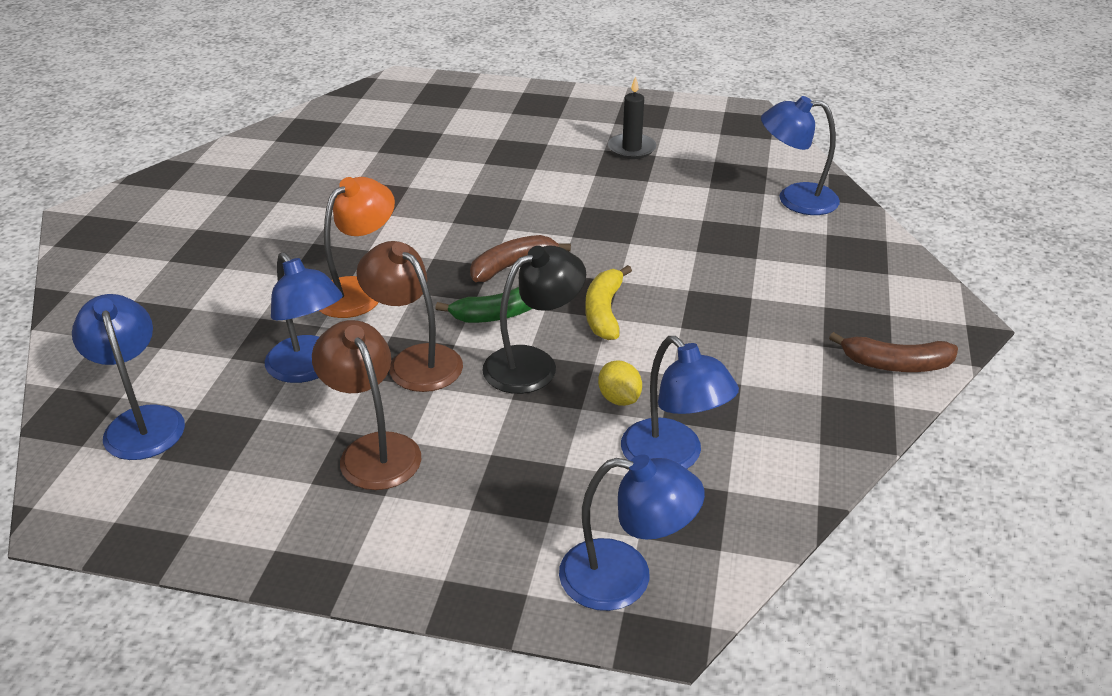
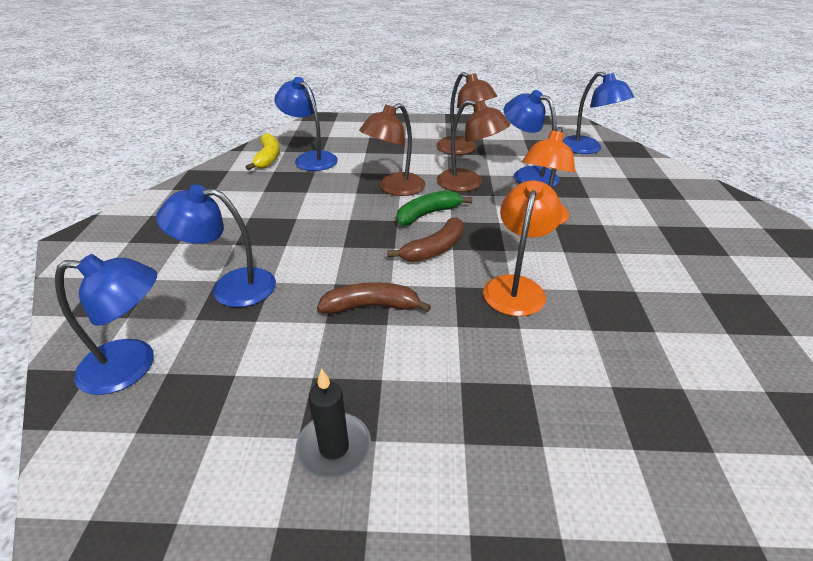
camera: 170 degrees right, 0 degrees up
(448, 221) = (516, 287): none -> orange lamp
(533, 364) = (394, 188): black lamp -> brown lamp
(604, 312) = (353, 222): yellow banana -> yellow banana (268, 158)
(619, 399) = (339, 177): yellow lemon -> none
(625, 578) = (334, 126): blue lamp -> blue lamp (231, 287)
(895, 364) = (153, 209): brown banana -> brown banana (371, 306)

